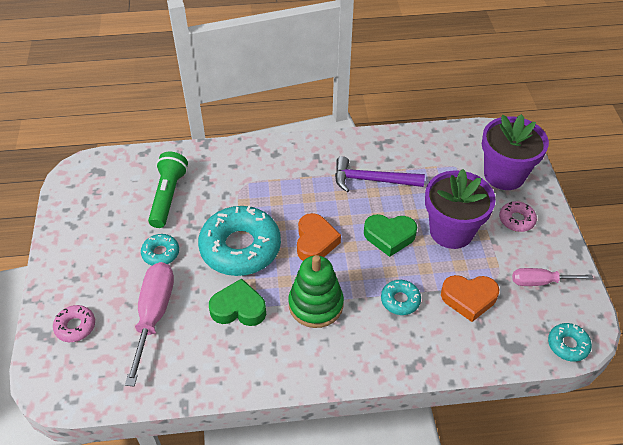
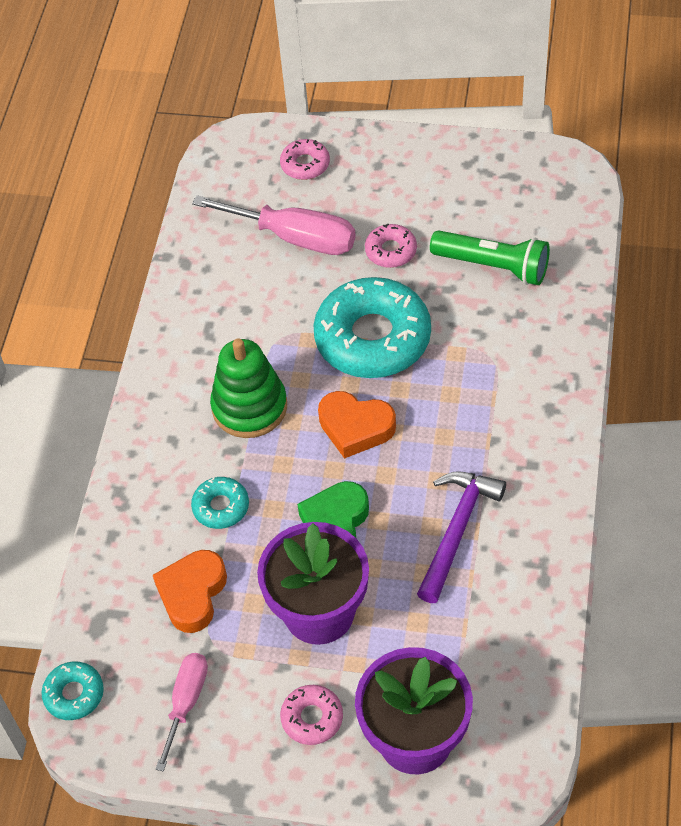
camera: 110 degrees right, 5 degrees up
(161, 253) = (391, 251): turquoise donut -> pink donut
(238, 308) = (274, 323): green heart -> none

